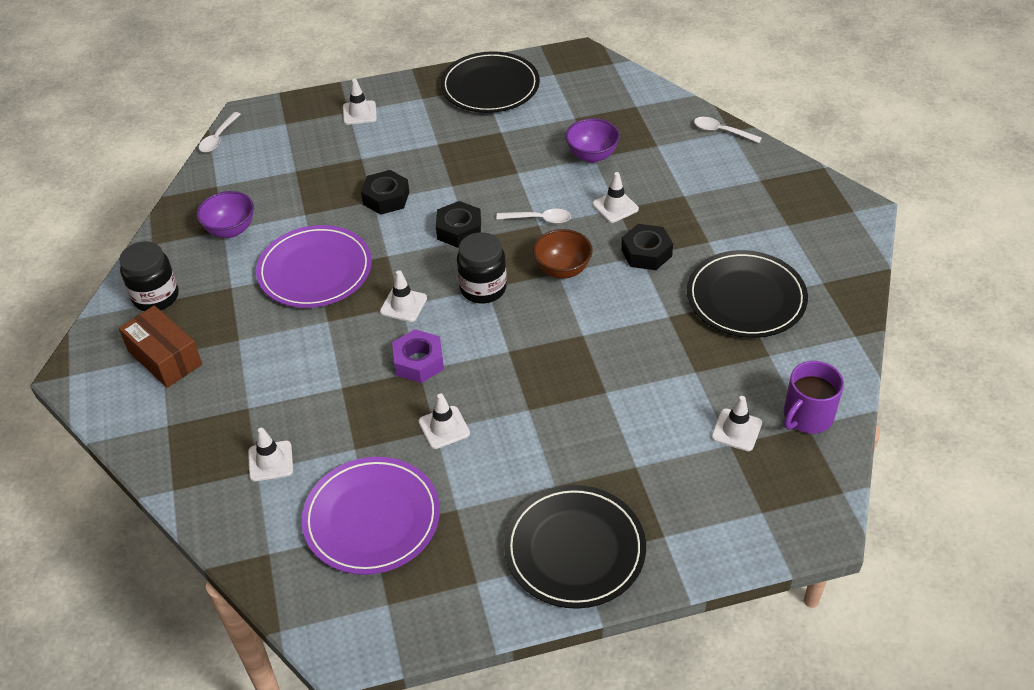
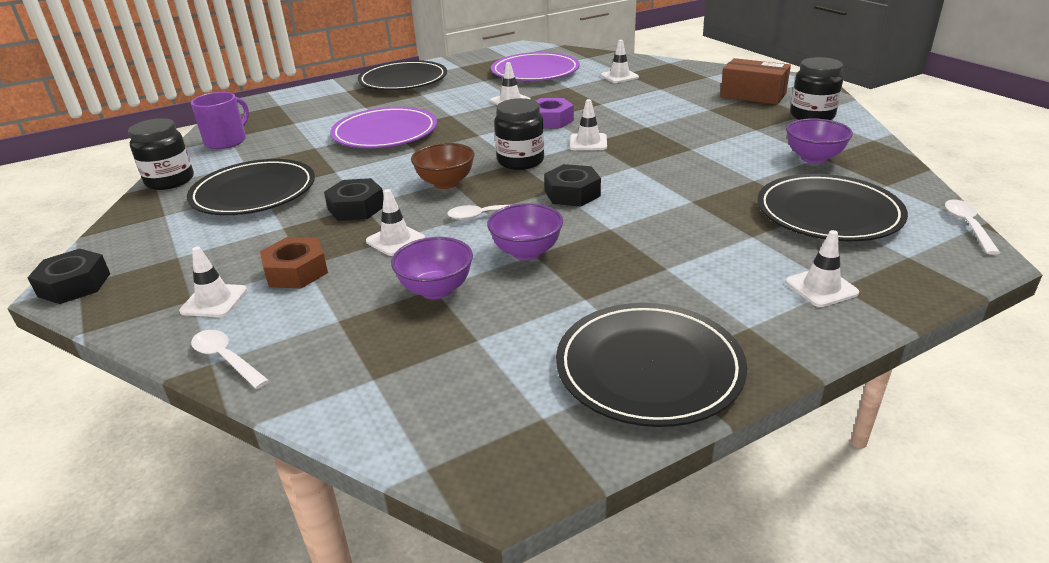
camera: 165 degrees right, 15 degrees down
(290, 167) = (828, 213): none -> black plate
(315, 270) = (692, 148): purple plate -> purple plate (385, 133)
(386, 198) = (678, 205): black nut -> black nut (74, 285)
(522, 175) = (526, 252): none -> purple bowl
(689, 190) = (296, 271): none -> brown nut
(722, 131) = (226, 359): white spoon -> white spoon turned 150 degrees counterclockwise
(736, 430) = (287, 128): white traffic cone -> white traffic cone (214, 301)
(842, 340) = (170, 181): none -> black jar

